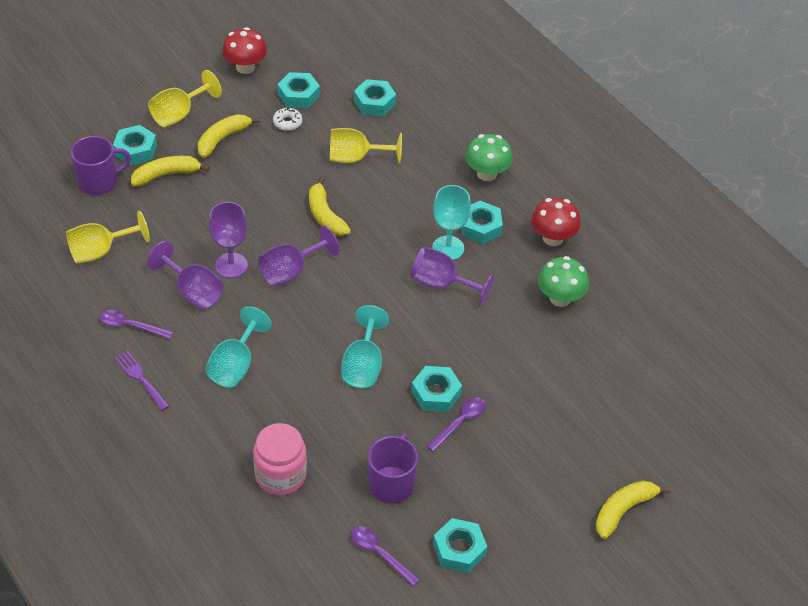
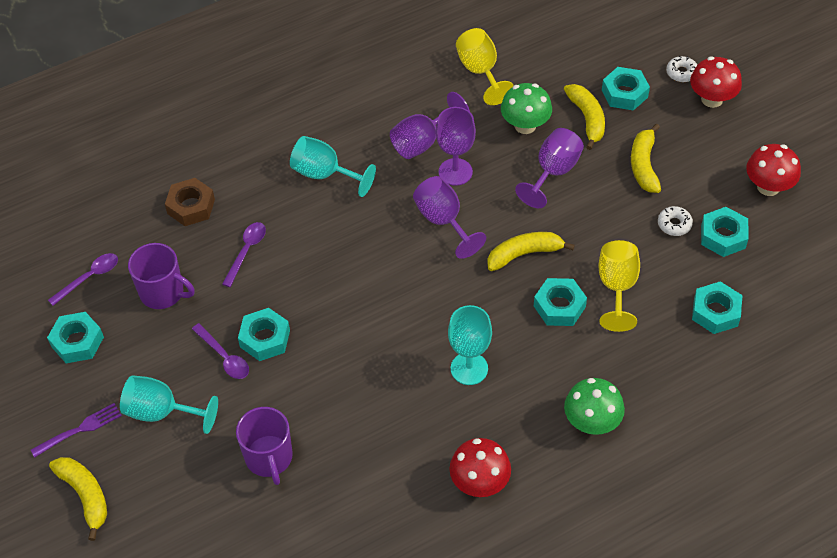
camera: 100 degrees right, 5 degrees up
(99, 182) = (577, 67): purple mug -> purple mug (269, 458)
(112, 112) = (681, 73): none -> white donut
(130, 326) = (383, 96): purple spoon -> purple spoon (246, 251)
(141, 379) = (318, 105): purple fork -> purple fork (79, 430)
(145, 95) = (712, 99): none -> red mushroom
(179, 114) = (682, 128): yellow goblet -> none
(222, 139) = (644, 165): yellow banana -> yellow banana turned 135 degrees counterclockwise
(280, 475) = (191, 206): pink jar -> brown nut
(363, 365) = (310, 277): turquoise goblet -> turquoise goblet (161, 412)
(442, 284) = (414, 357): purple goblet -> purple goblet (553, 172)
(480, 227) = (501, 405): turquoise nut -> turquoise nut (559, 306)
(560, 298) = (383, 476): green mushroom -> green mushroom (525, 125)

